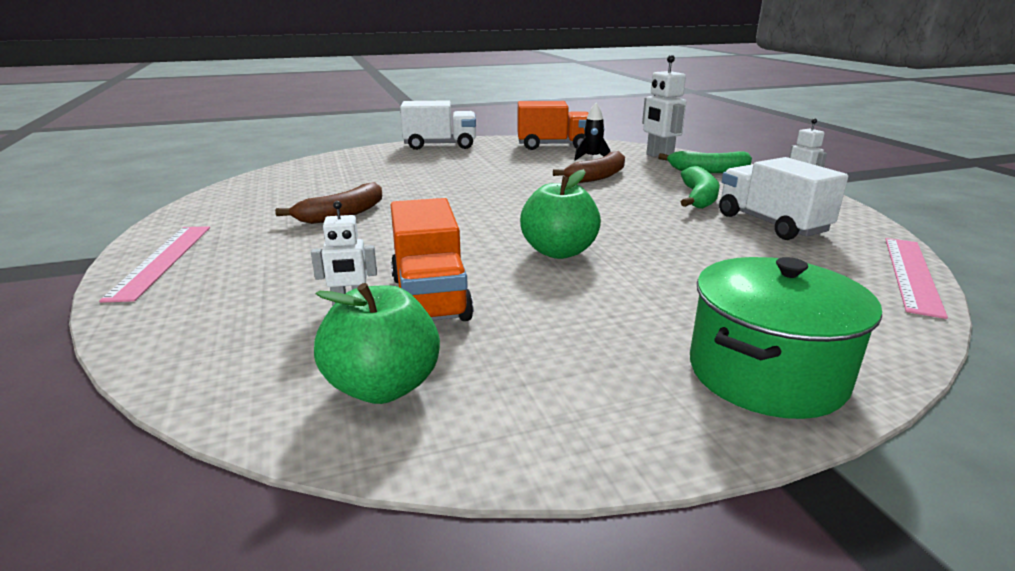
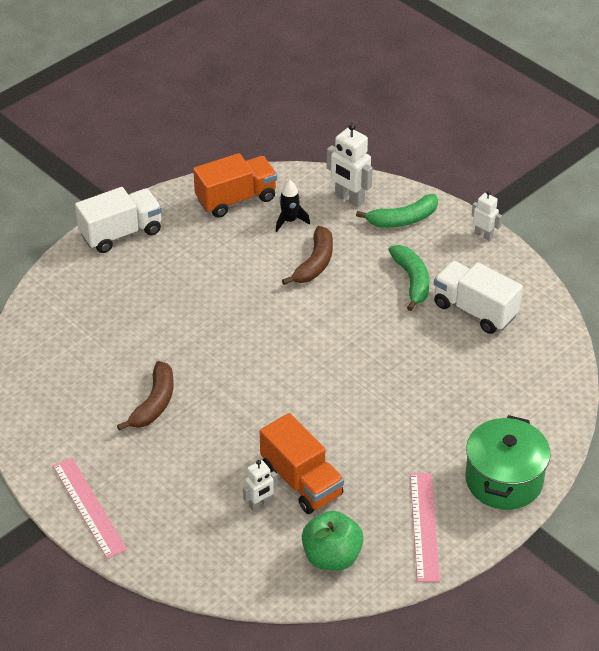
camera: 25 degrees left, 20 degrees up
(559, 252) = (348, 401): green apple -> none
(911, 274) = (568, 353): pink ruler -> pink ruler (424, 526)

